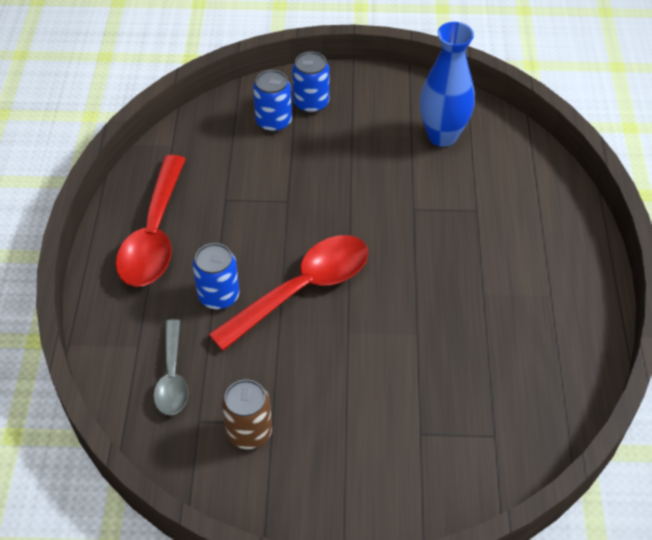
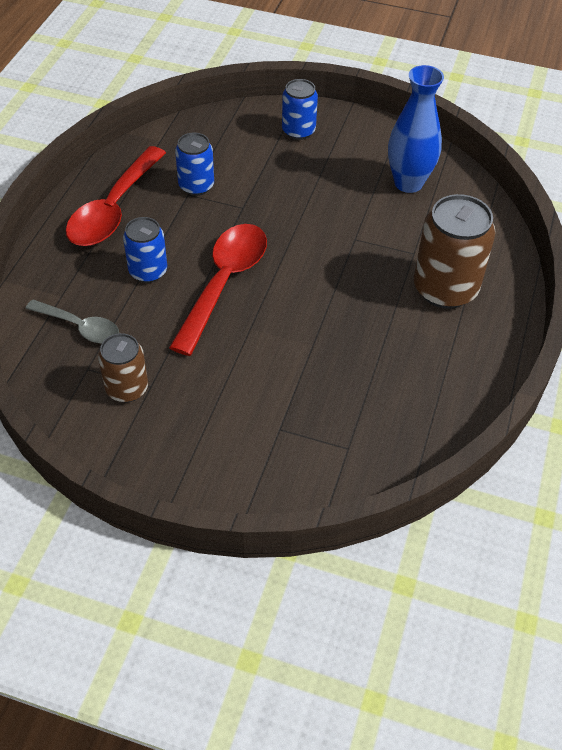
camera: 15 degrees right, 0 degrees up
(172, 376) = (80, 327): grey spoon -> grey spoon turned 75 degrees counterclockwise
(273, 122) = (258, 139): blue can -> blue can (196, 186)
(302, 289) = (224, 283): red spoon -> red spoon turned 45 degrees counterclockwise
(521, 241) = (445, 289): none -> brown can

